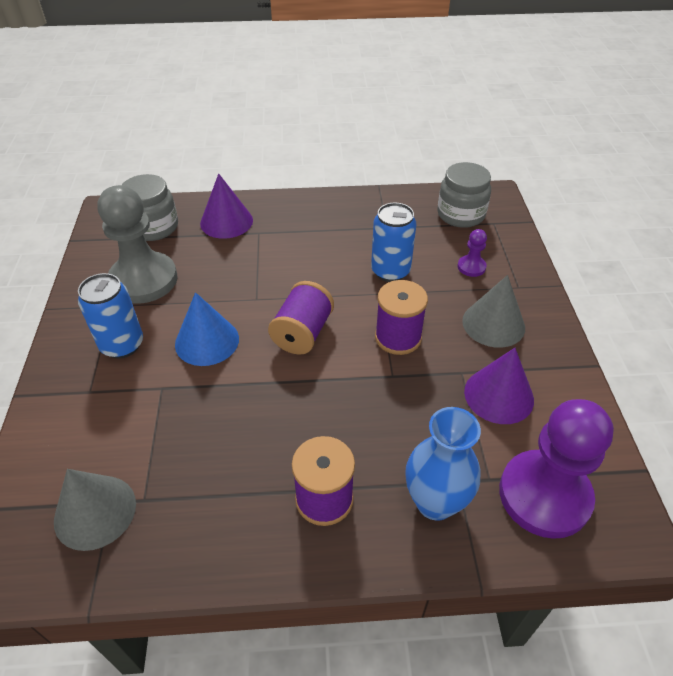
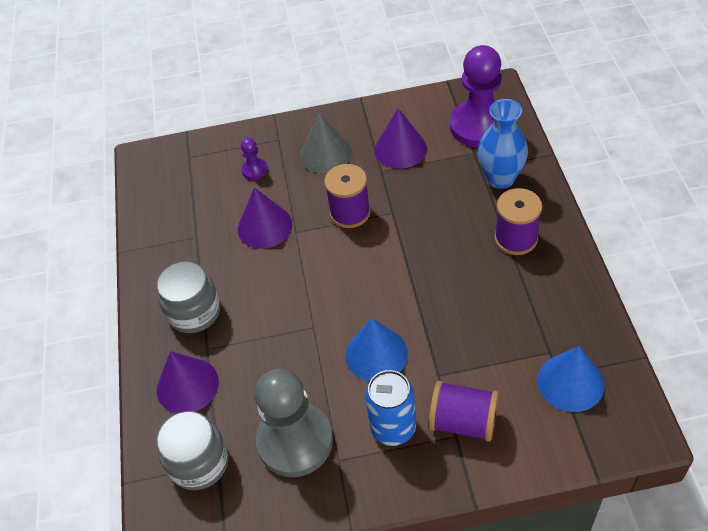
camera: 90 degrees left, 5 degrees up
(95, 511) = (570, 382): grey cone -> blue cone
(302, 333) = (355, 280): purple spool -> purple spool (463, 422)
(390, 271) = (264, 226): blue can -> purple cone
(460, 214) = (175, 181): grey jar -> grey jar (194, 312)

